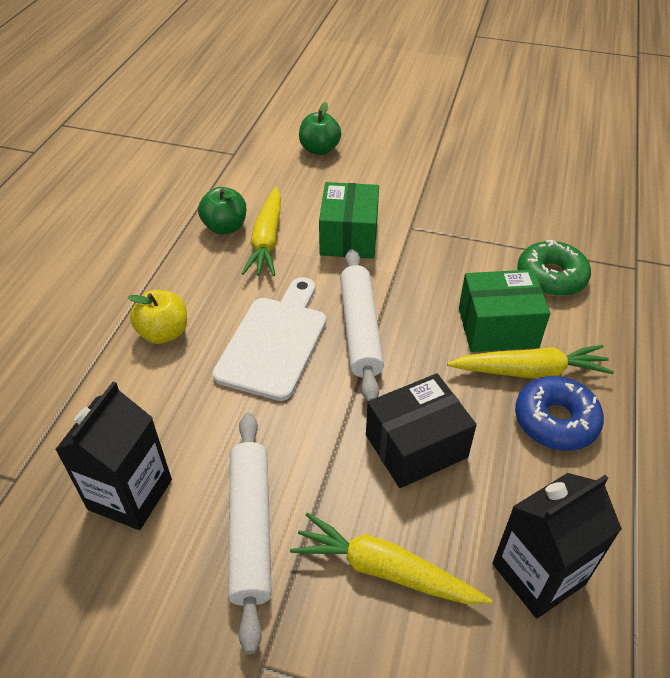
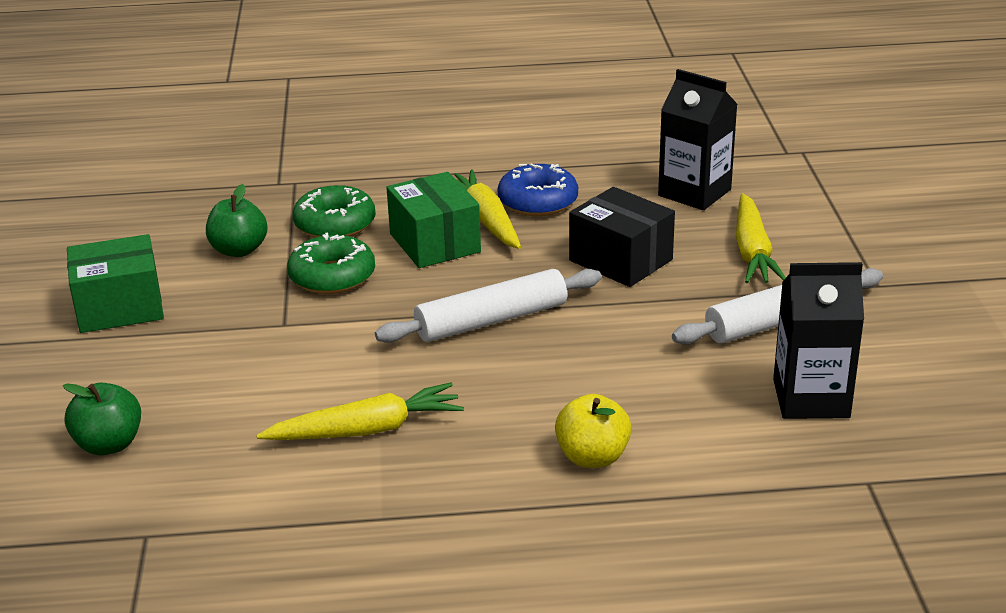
camera: 110 degrees left, 15 degrees down
(225, 227) = (355, 477): green apple -> green apple (239, 250)
(274, 342) = (549, 371): white cutting board -> none
(349, 237) = (327, 365): green box -> green box (120, 307)
(466, 260) = (332, 276): none -> green donut

